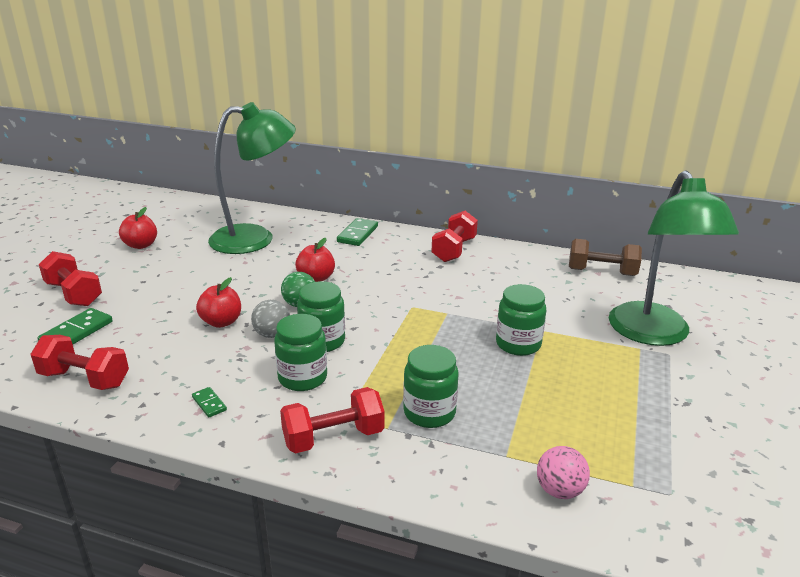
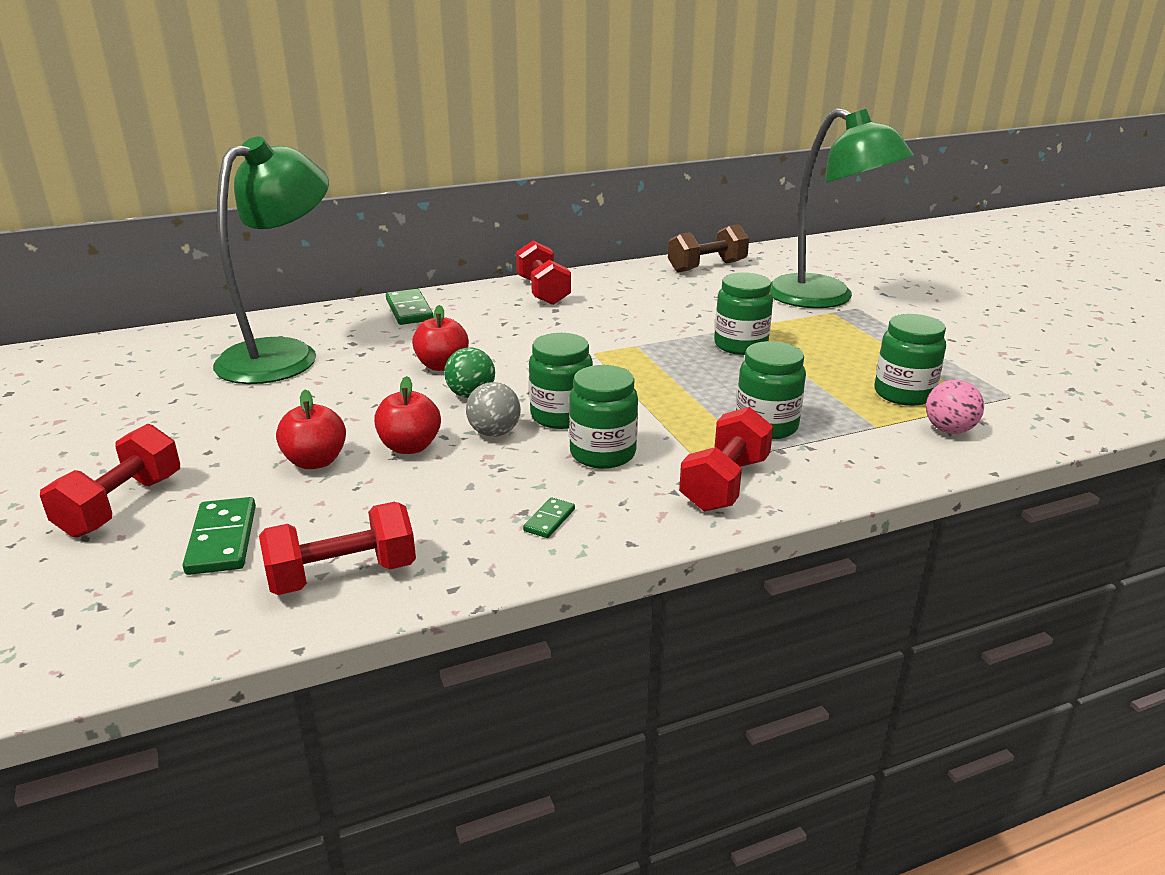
camera: 40 degrees left, 0 degrees up
(74, 294) = (121, 505): red dumbbell -> red dumbbell turned 75 degrees counterclockwise
(141, 245) = (117, 417): red apple -> red apple (315, 461)
(209, 404) = (549, 520): green domino -> green domino turned 75 degrees counterclockwise
(576, 442) = (904, 394): none -> green jar

